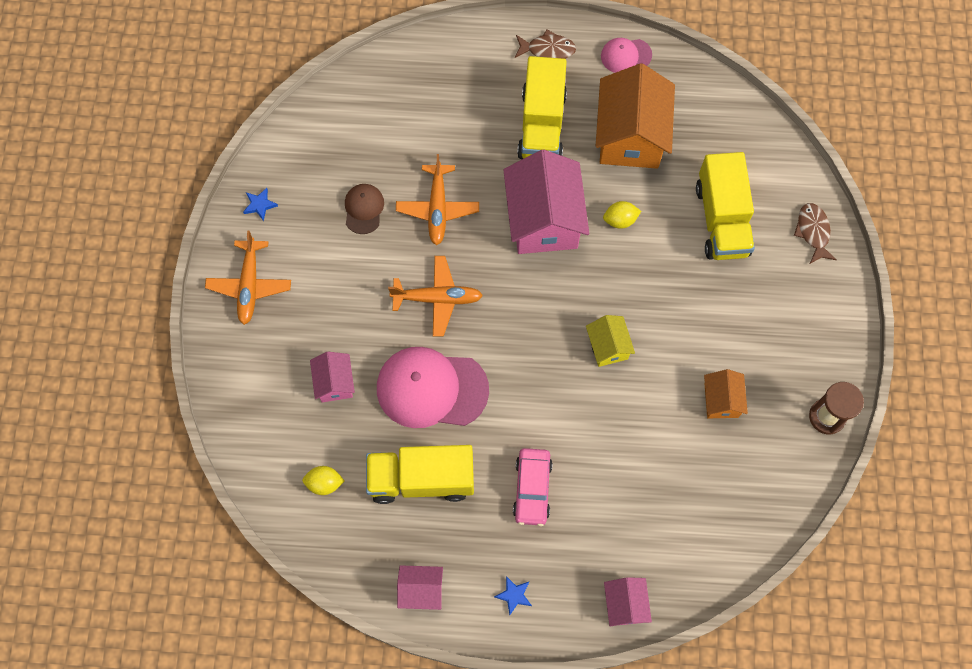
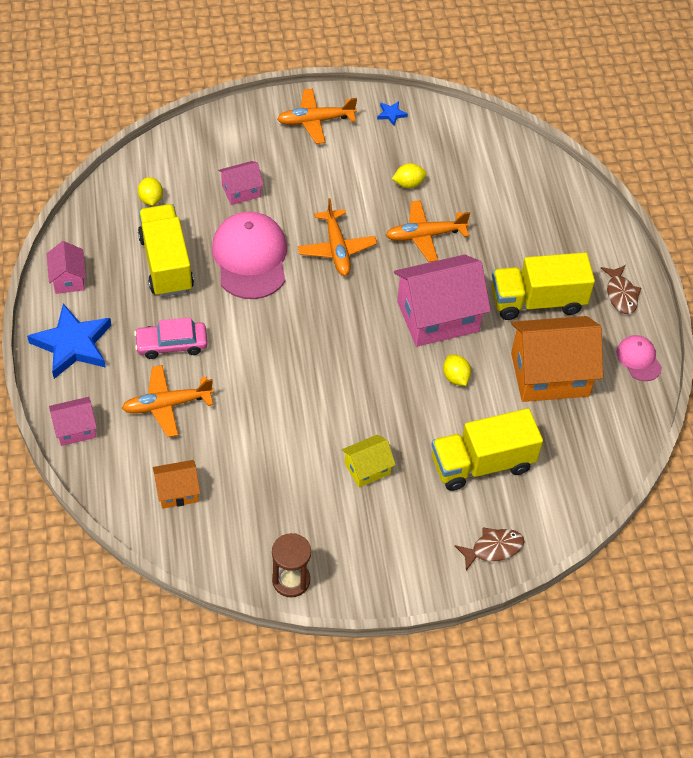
camera: 75 degrees right, 15 degrees down
(363, 209) = (408, 184): brown cap -> yellow lemon
(514, 595) = (73, 344): blue star -> blue star, size x2.41
(608, 346) = (322, 384): yellow house -> yellow house (367, 468)
(609, 505) = (167, 405): none -> orange plane
(721, 400) = (288, 484): orange house -> orange house (177, 492)

